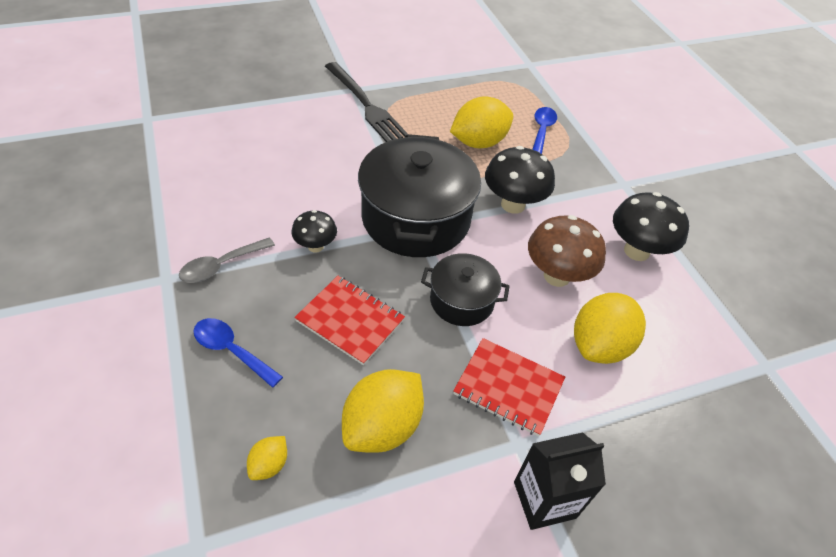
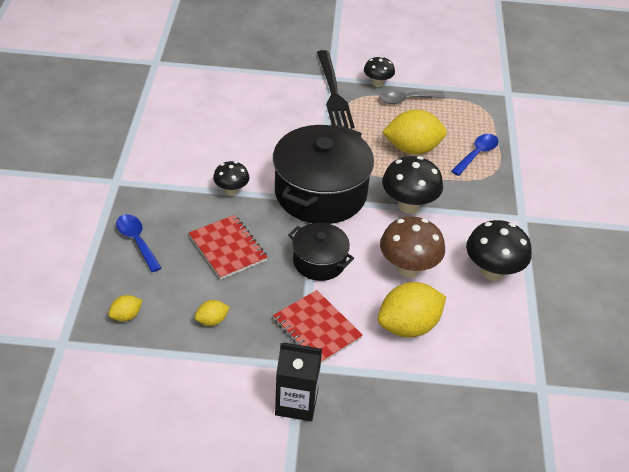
camera: 25 degrees right, 5 degrees down
(221, 266) = (157, 184): grey spoon -> grey spoon (406, 100)
(382, 426) = (212, 321): yellow lemon -> yellow lemon, size x0.47
(404, 84) = (377, 83): none -> black mushroom

